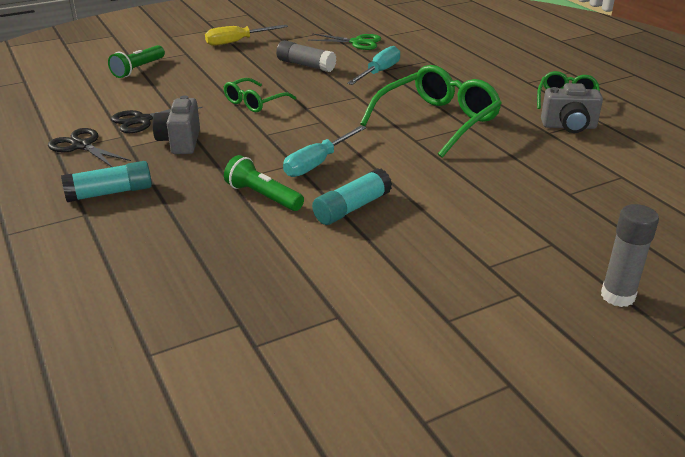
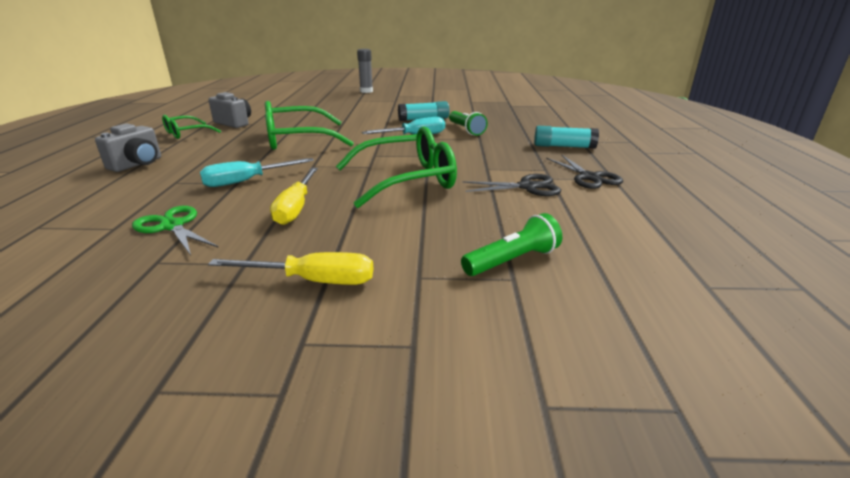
camera: 150 degrees left, 5 degrees down
(180, 142) = (500, 164): grey camera -> grey camera (137, 164)
(254, 102) = (407, 180): green glasses -> green glasses, size x1.80
(305, 65) = (296, 208): grey glue stick -> yellow screwdriver

